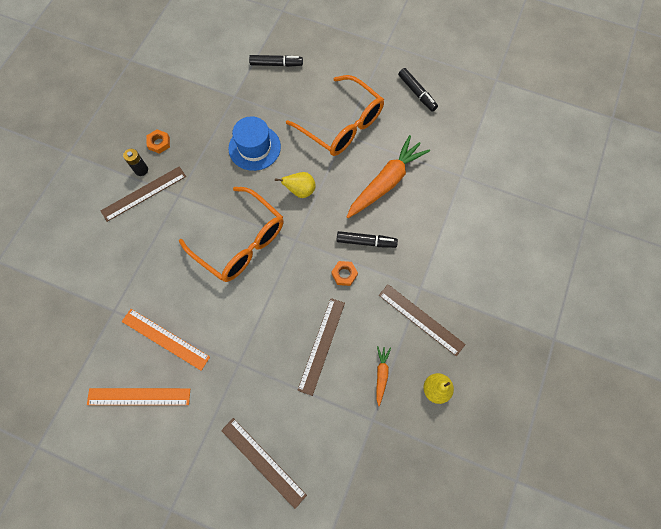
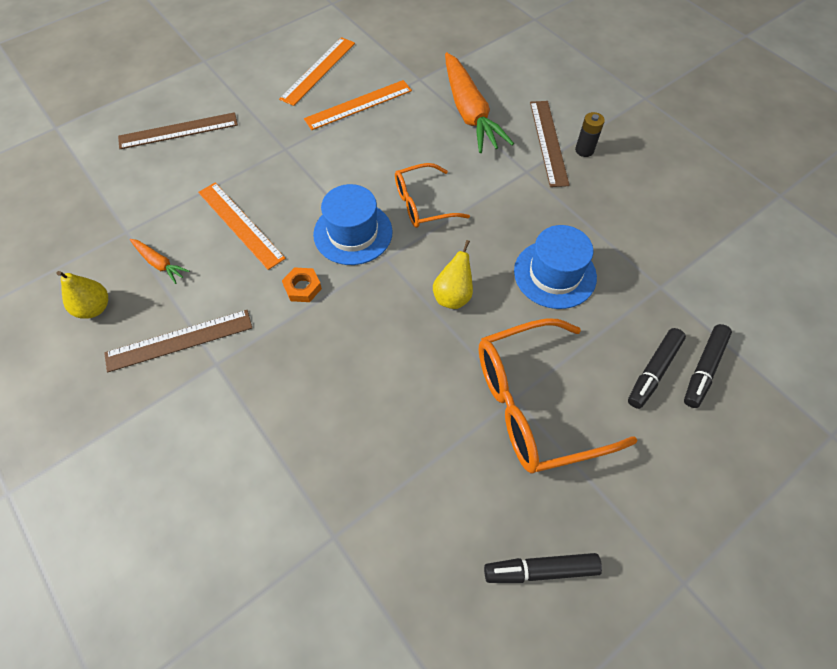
camera: 120 degrees right, 10 degrees down
(159, 143) = (617, 179): orange nut -> none
(240, 242) = (423, 204): orange glasses -> orange glasses, size x0.59
(287, 270) = (353, 233): none -> blue hat
(322, 345) = (240, 224): brown ruler -> orange ruler
(366, 242) = (326, 334): black marker -> black marker (653, 371)
(386, 182) = (397, 411): orange carrot -> orange carrot (469, 112)

